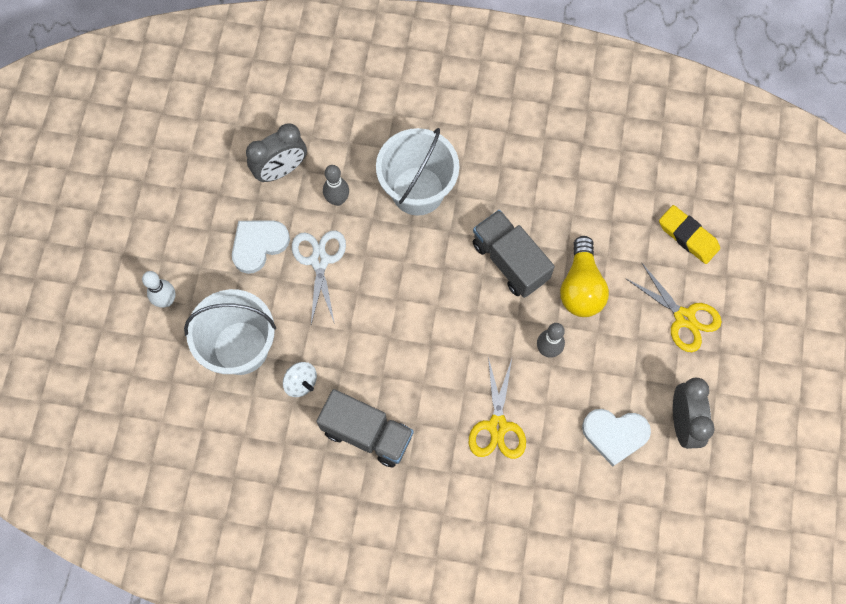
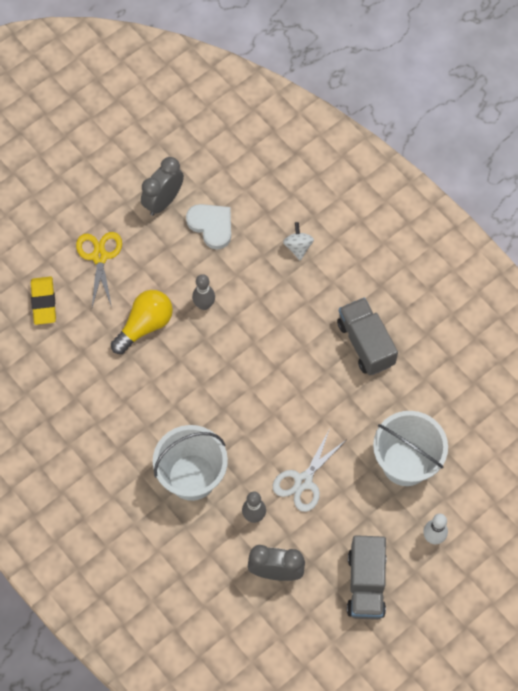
camera: 140 degrees left, 5 degrees down
(258, 245) = (337, 527): white heart -> none
(301, 383) = (383, 408): white spinning top -> white spinning top (298, 247)
(497, 426) = (279, 285): yellow scissors -> none
(510, 261) = (175, 378): grey truck -> grey truck (366, 584)

